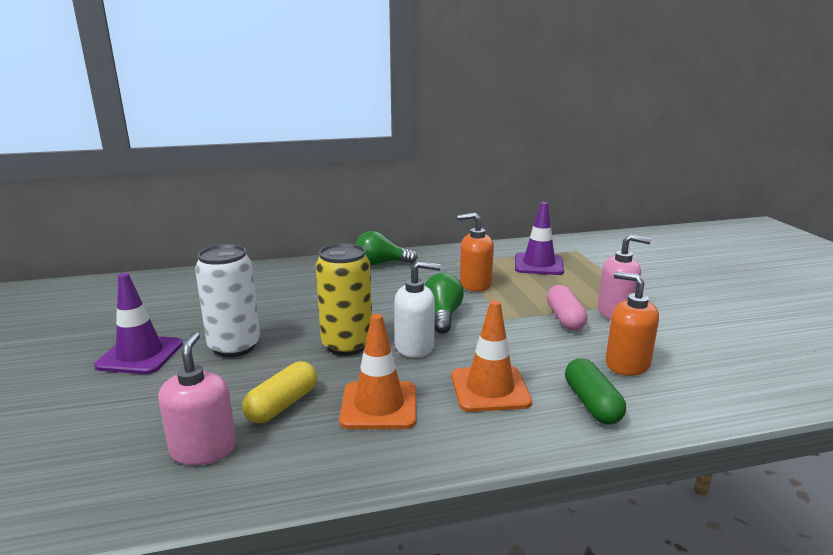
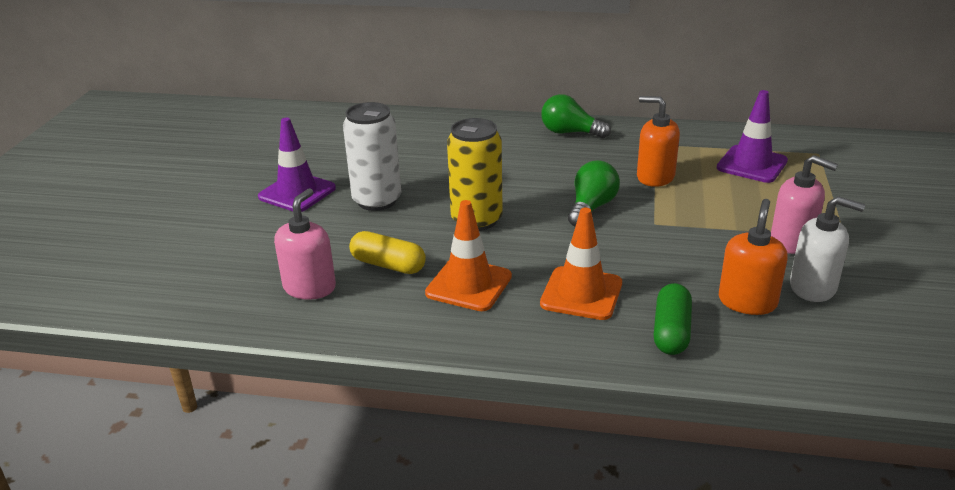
camera: 25 degrees right, 10 degrees up
(282, 405) = (388, 265): yellow capsule -> yellow capsule turned 60 degrees clockwise
(415, 346) = (540, 235): white soap dispenser -> white soap dispenser (813, 287)
(564, 318) = (724, 237): pink capsule -> none
(627, 364) = (747, 301): orange soap dispenser -> orange soap dispenser turned 45 degrees clockwise

